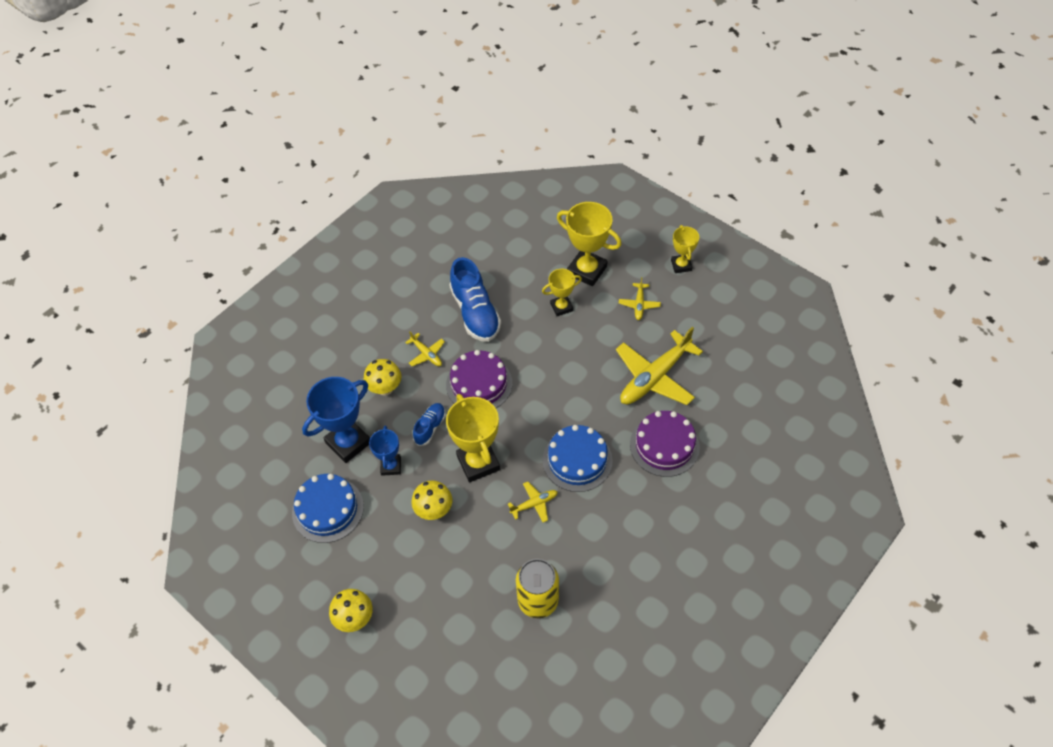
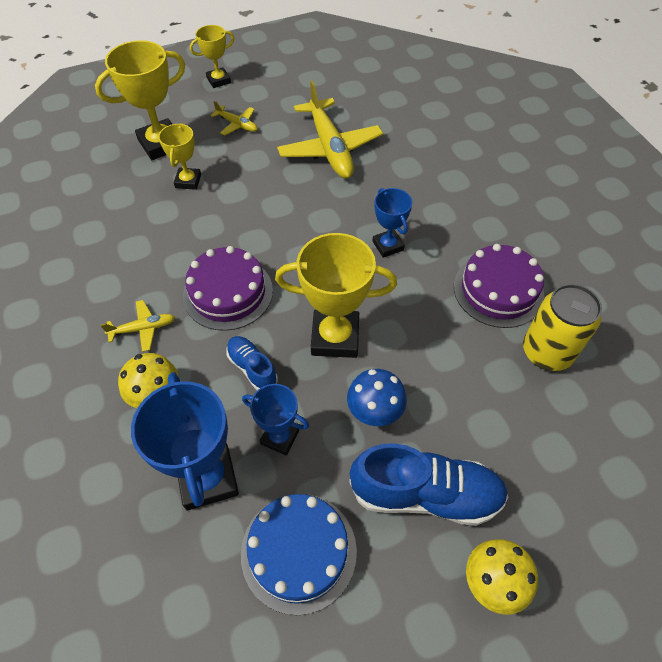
camera: 65 degrees left, 0 degrees up
(434, 510) = (374, 412): yellow mushroom -> blue mushroom
(475, 312) = (127, 256): blue shoe -> blue shoe (425, 494)
(534, 504) = (421, 306): yellow plane -> none
(577, 460) = (388, 246): blue cake -> blue trophy
(664, 445) = (412, 173): purple cake -> purple cake (498, 290)
(681, 265) = (218, 80): yellow trophy -> yellow trophy turned 45 degrees counterclockwise

